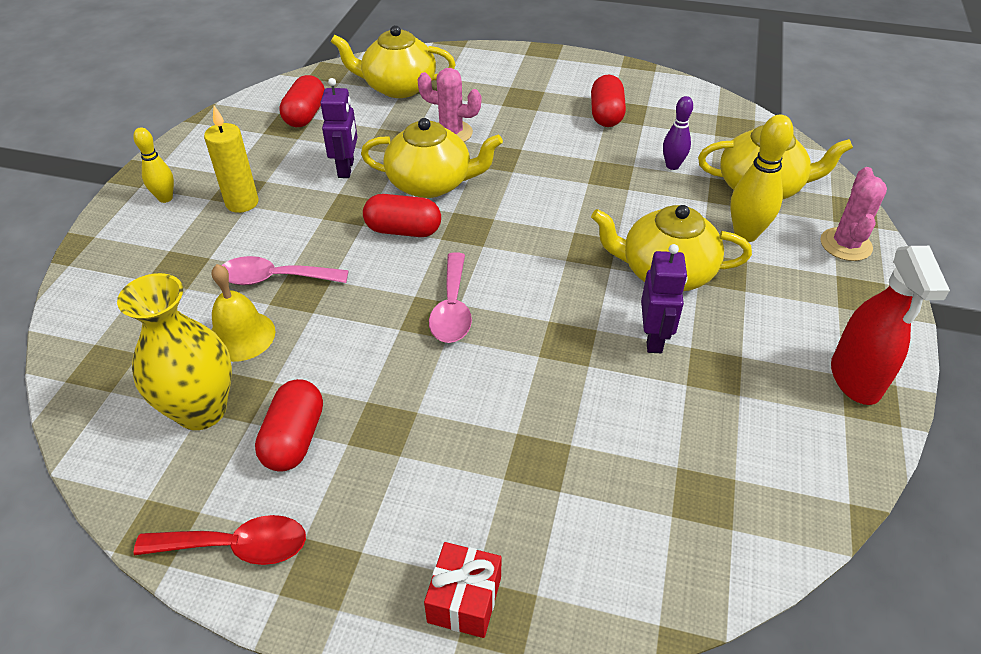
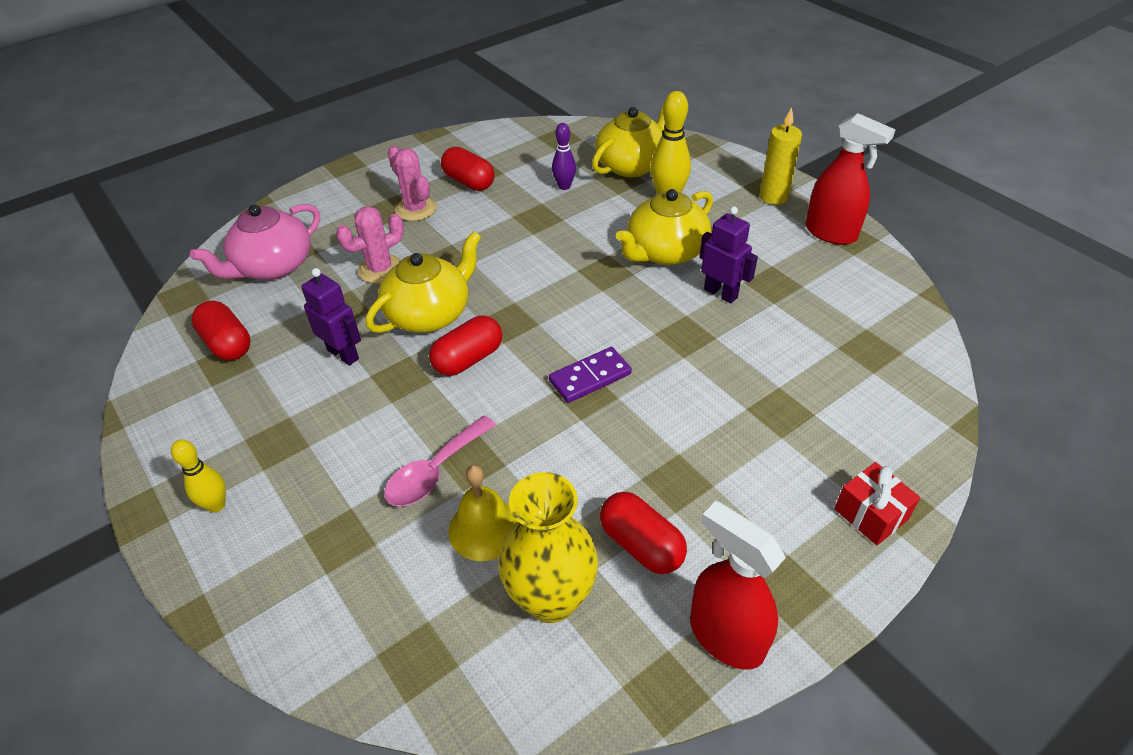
camera: 50 degrees left, 0 degrees up
(237, 546) = (725, 637): red spoon -> red spray bottle
(242, 203) = (300, 448): yellow candle -> yellow candle (773, 197)
(398, 87) = (273, 266): yellow teapot -> pink teapot
(452, 309) = (590, 377): pink spoon -> purple domino
(845, 244) = (720, 166): pink cactus -> pink cactus (415, 209)

